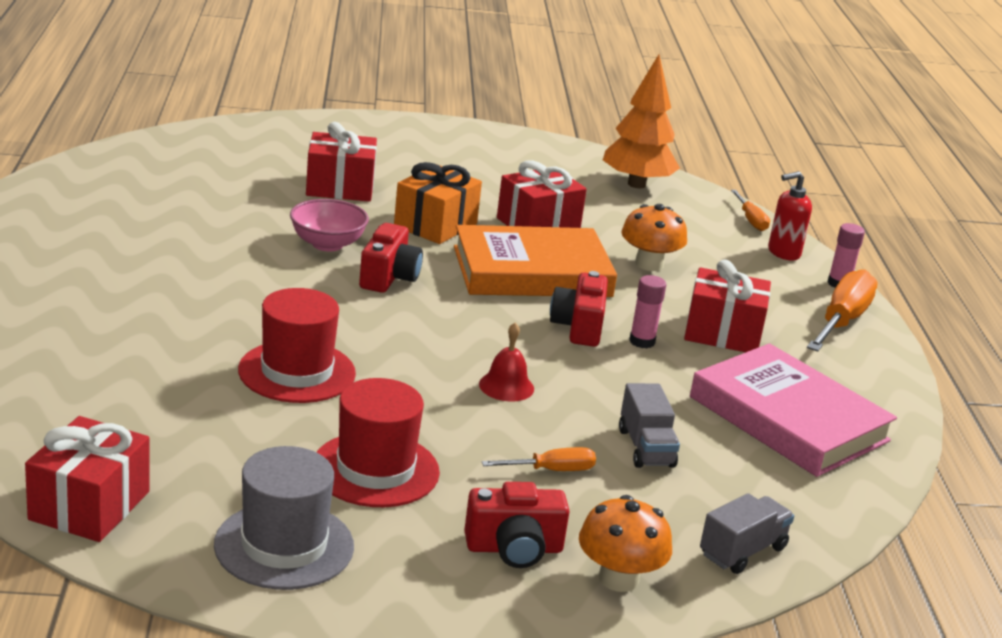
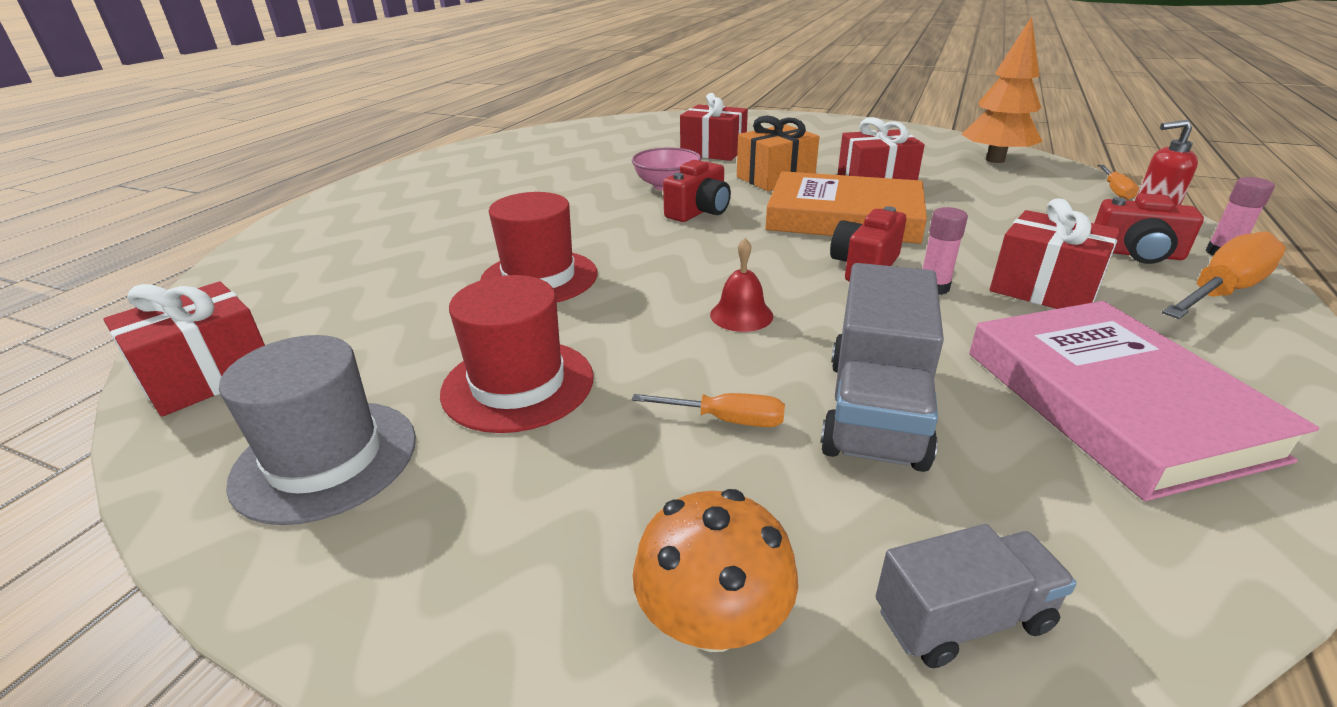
camera: 30 degrees right, 5 degrees up
(514, 548) = (592, 526): red camera -> red camera (1136, 254)
(646, 448) = (875, 410): grey truck -> grey truck, size x1.69
(649, 264) = (978, 219): orange mushroom -> none

